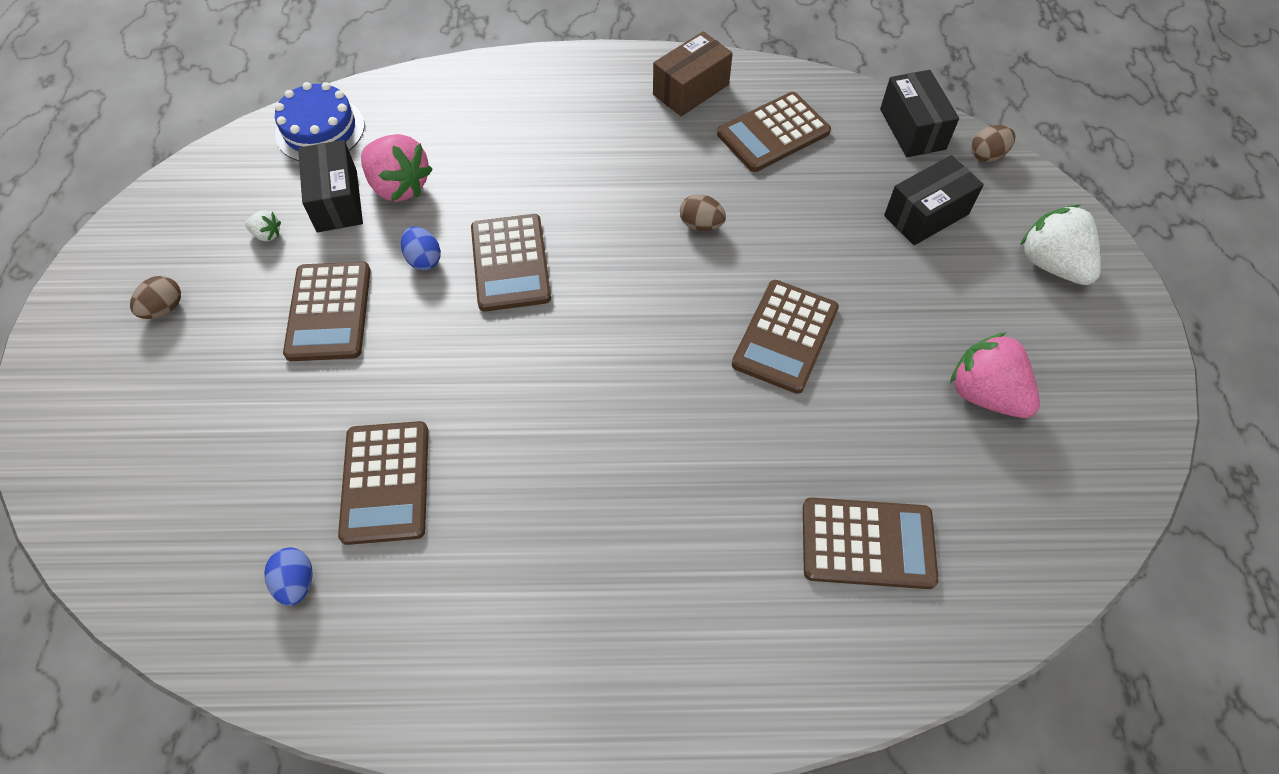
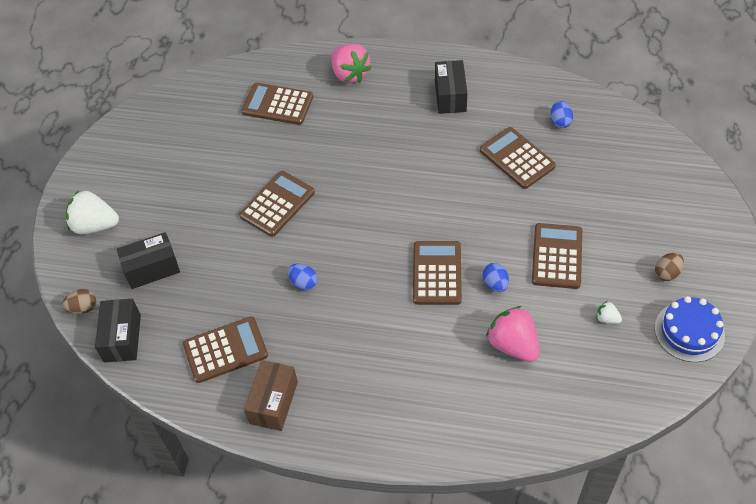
camera: 165 degrees left, 5 degrees down
(320, 130) = (579, 408): blue cake -> blue cake (689, 331)
(337, 201) = (559, 339): black box -> black box (450, 96)
(386, 482) = (517, 158): brown calculator -> brown calculator turned 45 degrees counterclockwise
(691, 89) = (273, 402): brown box -> brown box turned 45 degrees counterclockwise
(701, 224) = (303, 283): brown egg -> blue egg
(985, 394) = (181, 160): pink strawberry -> pink strawberry (350, 74)
(1052, 264) = (95, 225): white strawberry -> white strawberry turned 120 degrees clockwise

